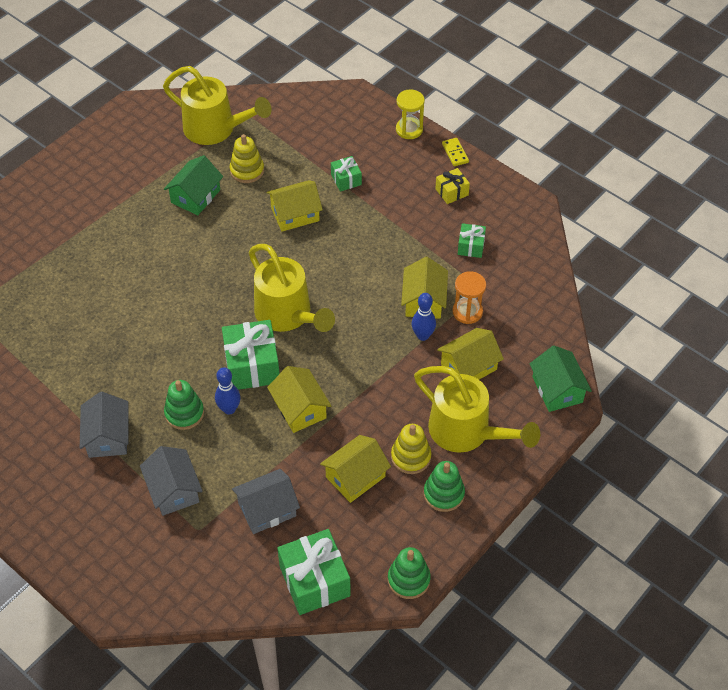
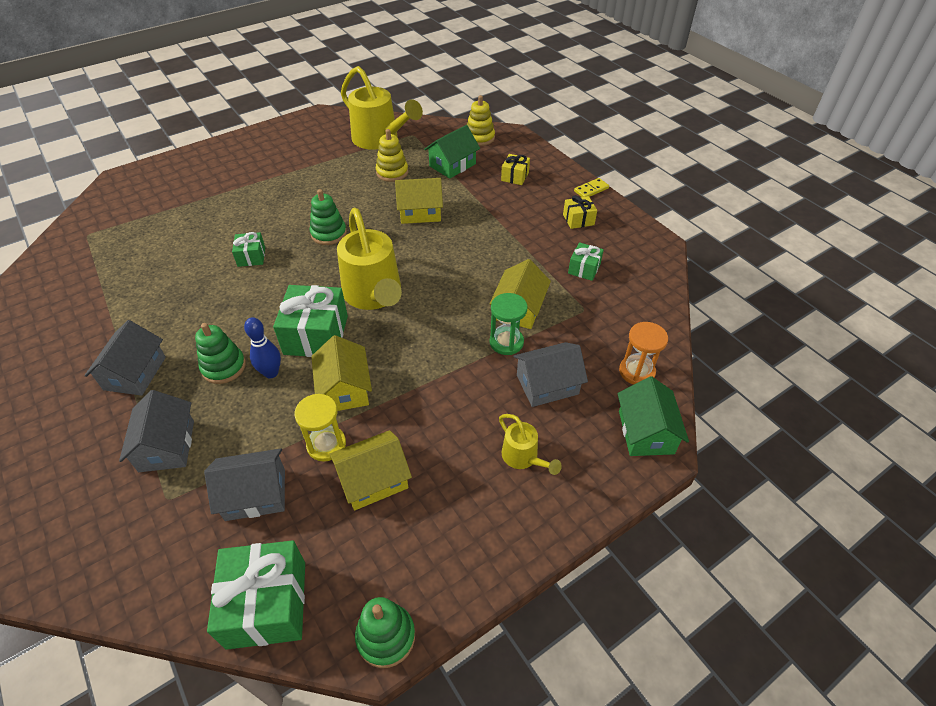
camera: 15 degrees right, 5 degrees down
(195, 196) = (337, 184): green house -> green house (452, 165)
(346, 179) = (479, 193): green gift -> green gift (251, 257)
(374, 151) = (515, 176): none -> yellow gift
(409, 129) = (553, 165): yellow hourglass -> yellow hourglass (326, 444)
(411, 457) = (447, 471): yellow stacking toy -> yellow stacking toy (479, 138)
(423, 335) = (506, 342): blue bowling pin -> green hourglass
(444, 494) = (471, 528): green stacking toy -> green stacking toy (329, 234)
(455, 153) = (591, 190): yellow domino -> yellow domino turned 60 degrees clockwise
(467, 312) = (562, 328): orange hourglass -> orange hourglass (636, 371)
(467, 432) = (523, 458): yellow watering can -> yellow watering can, size x0.49
(468, 366) = (547, 384): yellow house -> grey house

